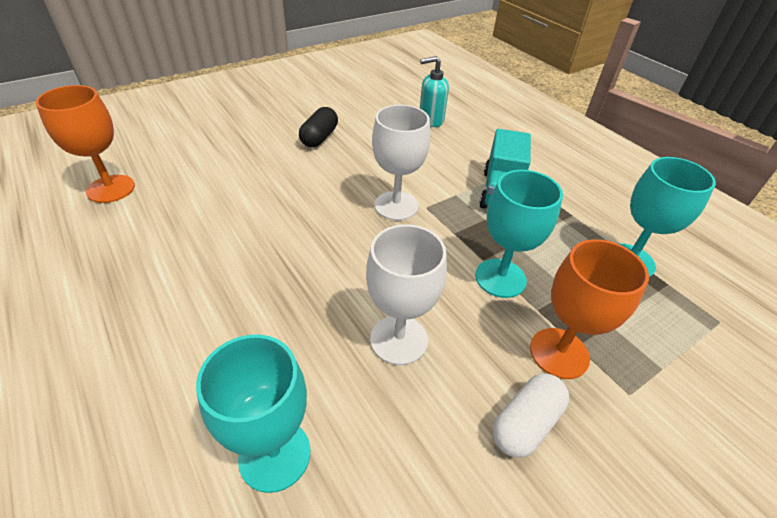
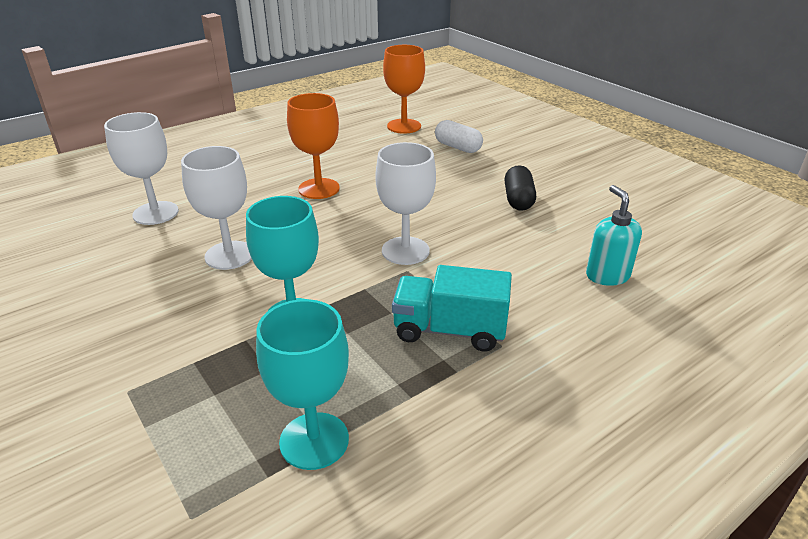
camera: 90 degrees right, 10 degrees down
(274, 455) = (155, 213): turquoise goblet -> white goblet
(319, 137) = (518, 200): black capsule -> black capsule turned 75 degrees clockwise
(525, 423) = (129, 317): white capsule -> white capsule (457, 147)
(559, 353) = (189, 347): orange goblet -> orange goblet (319, 189)

